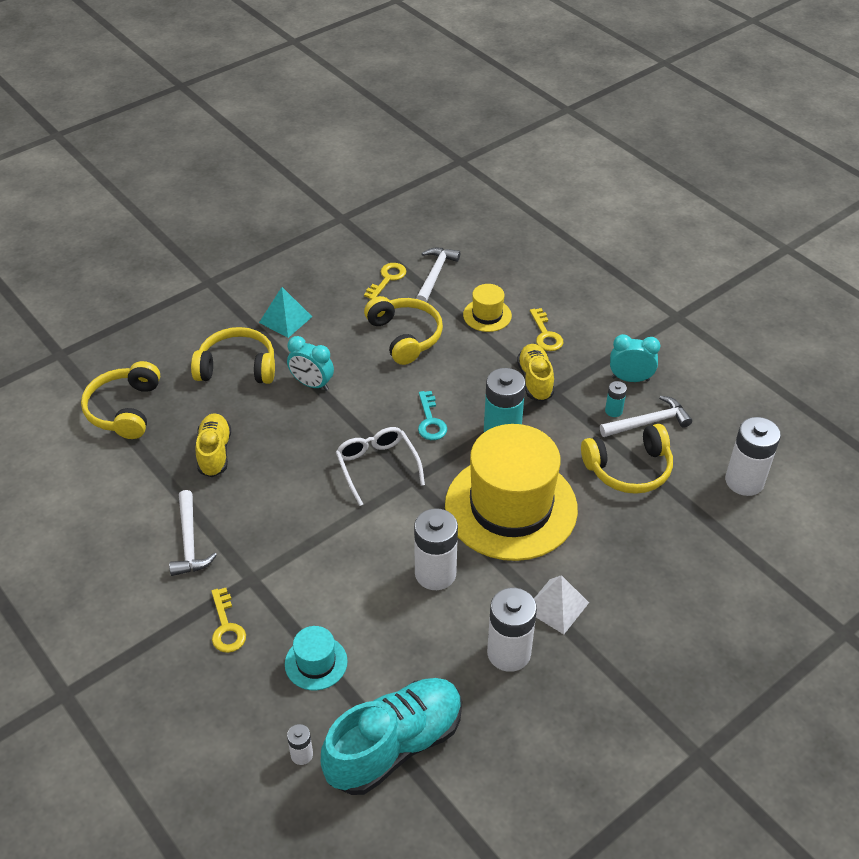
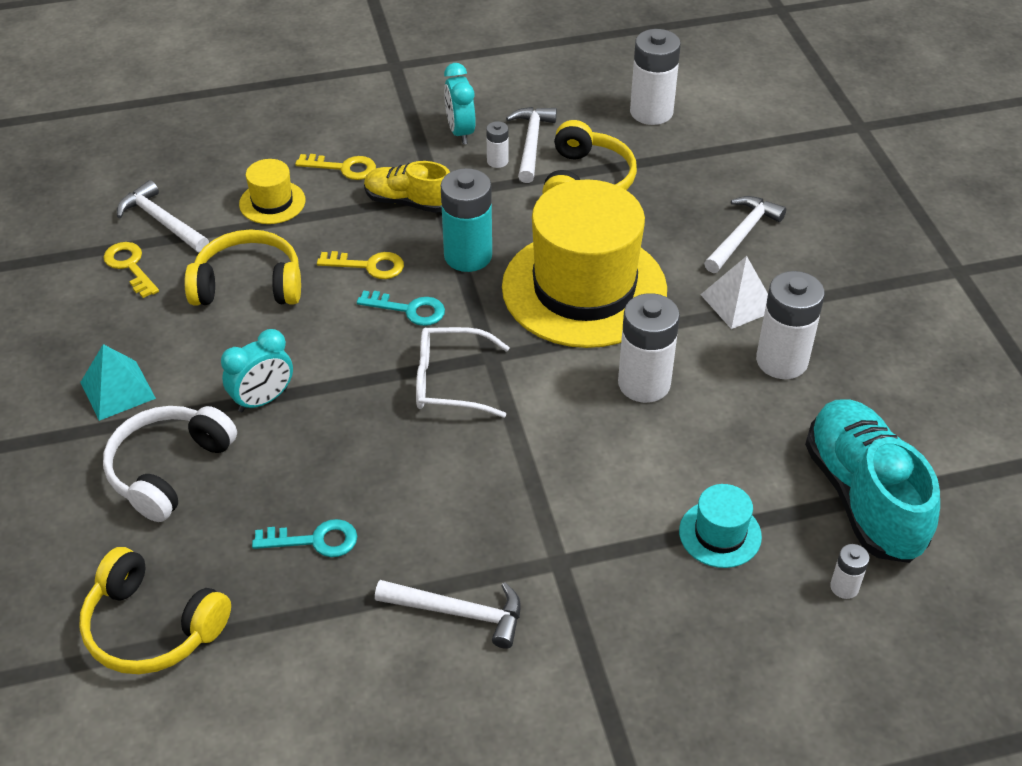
camera: 65 degrees left, 0 degrees up
(214, 453) = (315, 540): yellow shoe -> turquoise key
(226, 627) = (623, 610): yellow key -> yellow key (369, 266)
(237, 367) = (169, 469): yellow headphones -> white headphones
(613, 411) = (497, 161): turquoise battery -> white battery
(630, 379) = (460, 132): turquoise clock -> turquoise clock turned 45 degrees counterclockwise
(637, 586) = (742, 234): none -> white hammer

